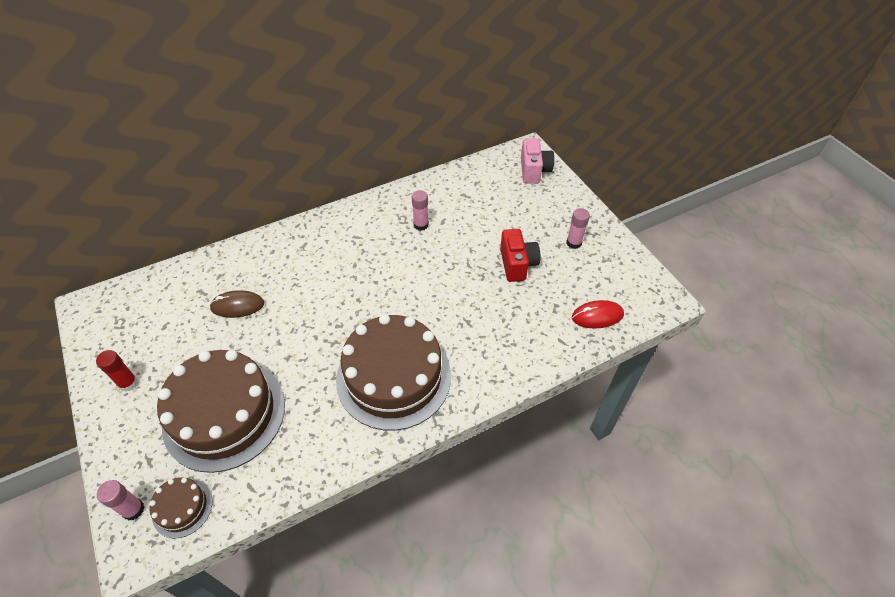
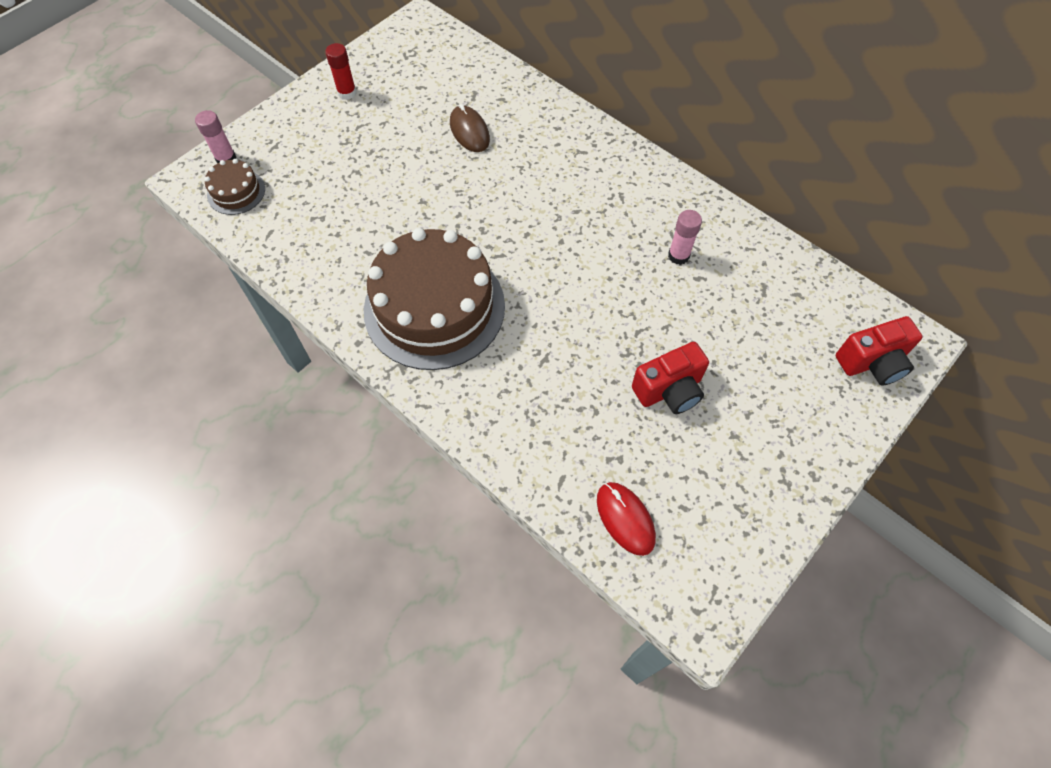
camera: 70 degrees right, 10 degrees up
(224, 414) = (338, 179): brown cake -> none
(534, 171) = (872, 363): pink camera -> red camera
(574, 243) = (750, 455): pink glue stick -> none

